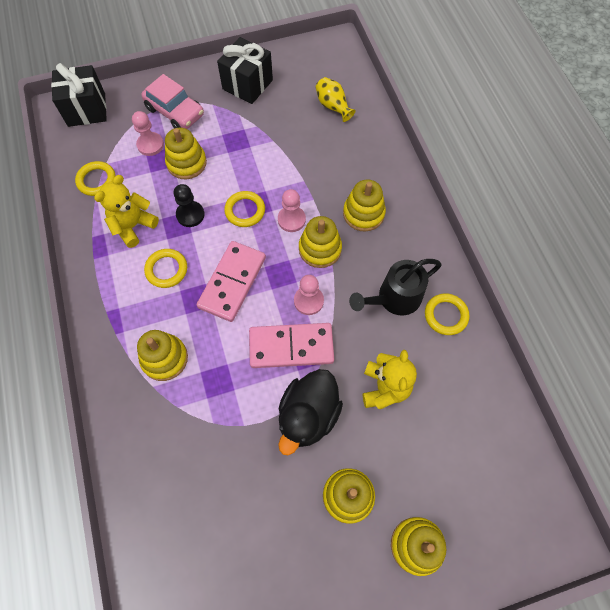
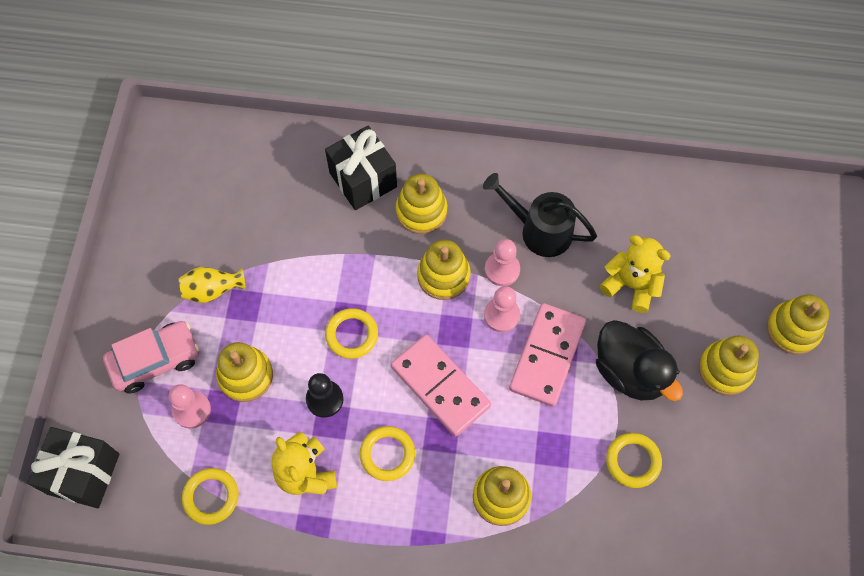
camera: 65 degrees left, 0 degrees up
(247, 84) = (164, 257): black gift -> black gift (363, 180)
(291, 220) = (390, 289): pink pawn -> pink pawn (502, 270)
(333, 106) = (256, 175): yellow vase -> yellow vase (212, 290)
(393, 299) = (538, 230): black watering can -> black watering can turned 120 degrees clockwise
(445, 315) = (579, 191): yellow ring -> yellow ring (633, 461)

